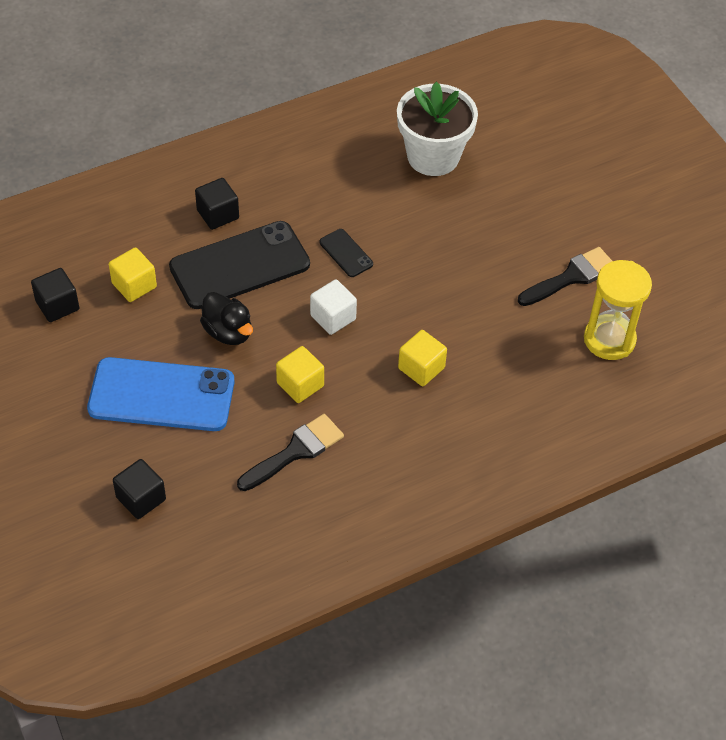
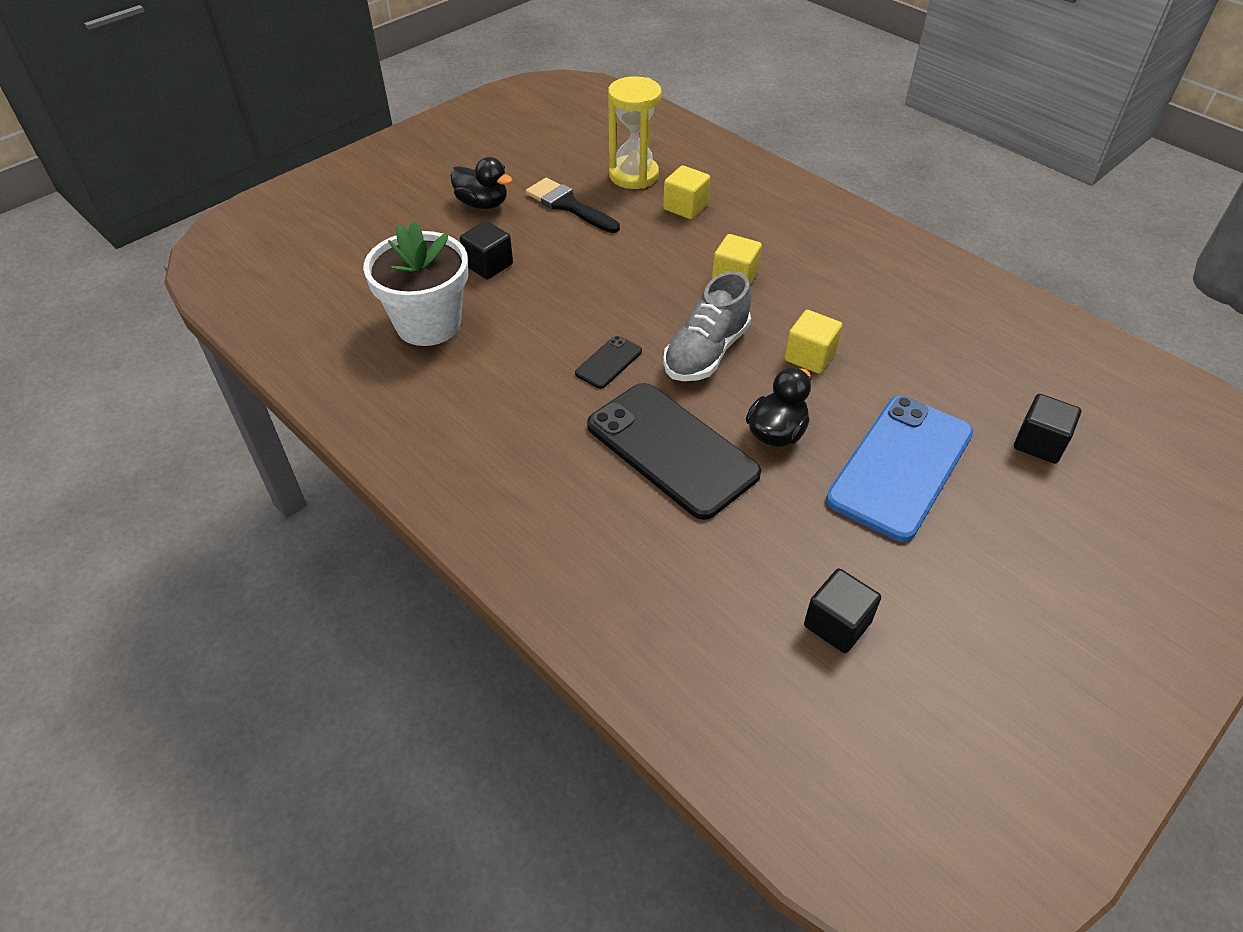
camera: 105 degrees left, 5 degrees down
(134, 285) = (756, 547): yellow cube -> yellow cube (685, 207)
(161, 395) = (900, 466): blue phone -> blue phone turned 45 degrees clockwise
(218, 214) = (596, 495): black cube -> black cube (488, 265)
(295, 451) = (892, 340): black brush -> none
(333, 317) = (706, 352): white cube -> grey shoe
(591, 217) = (482, 204): none -> black duck

